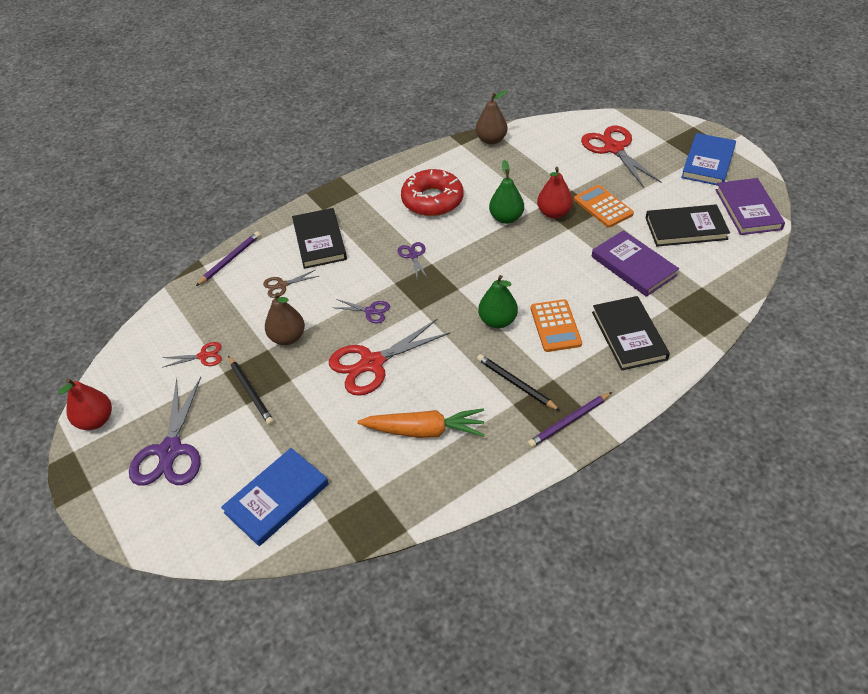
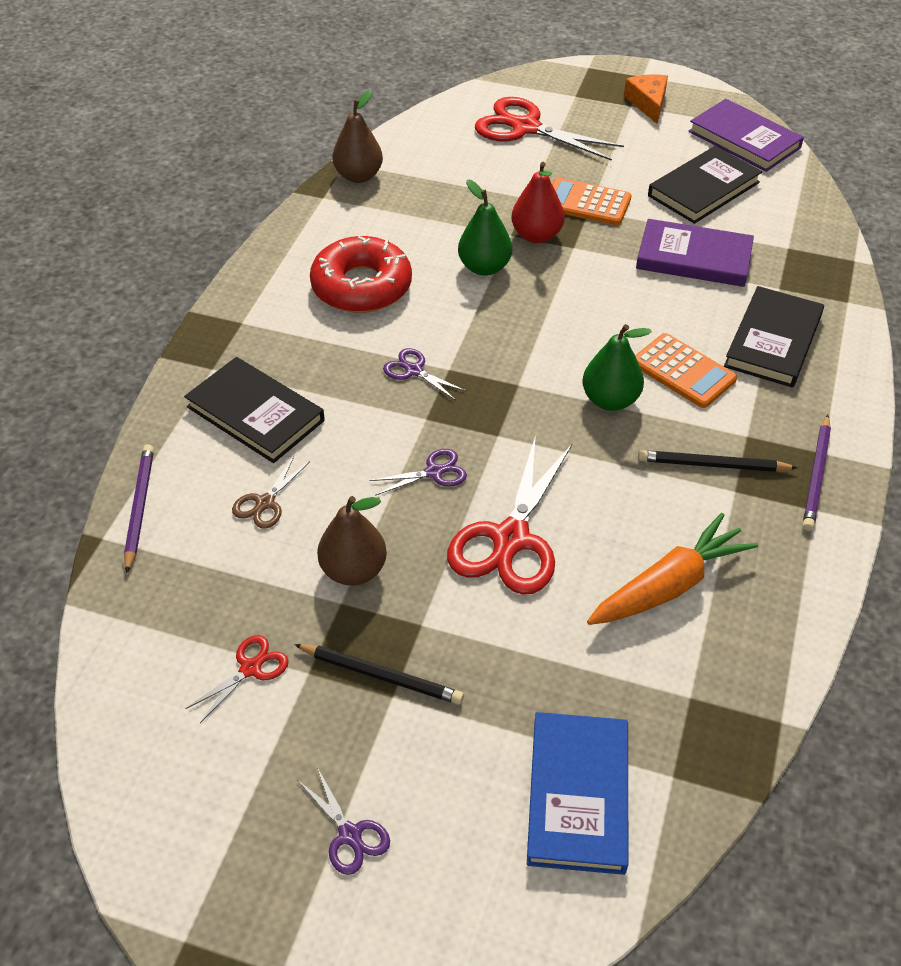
camera: 40 degrees left, 0 degrees up
(95, 420) = (172, 870): red pear -> none
(170, 451) = (350, 835): purple scissors -> purple scissors, size x0.49
(629, 335) = (773, 341): black book -> black book turned 75 degrees clockwise
(708, 162) = (648, 103): blue book -> orange cheese

